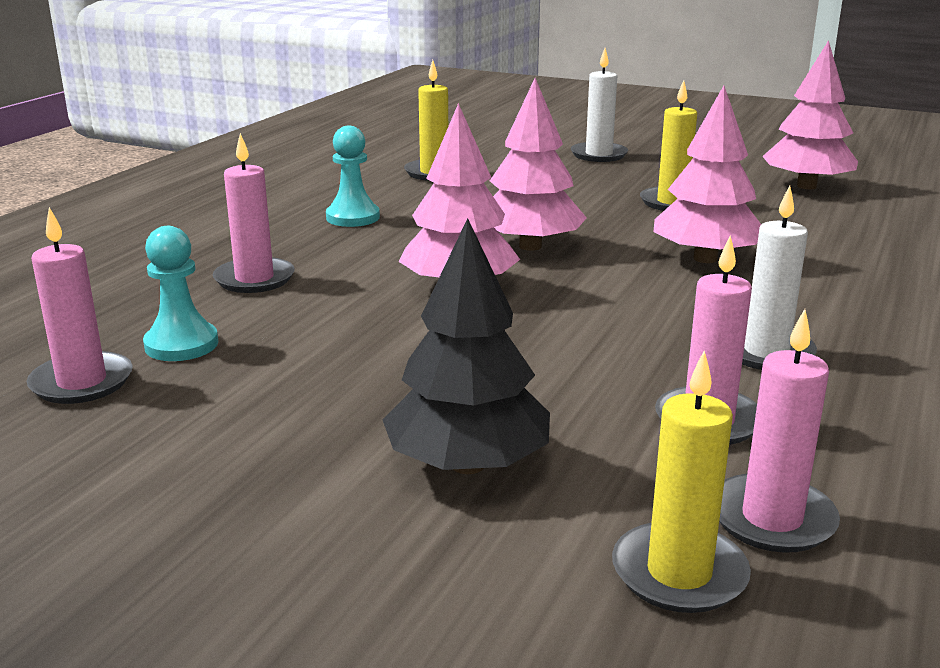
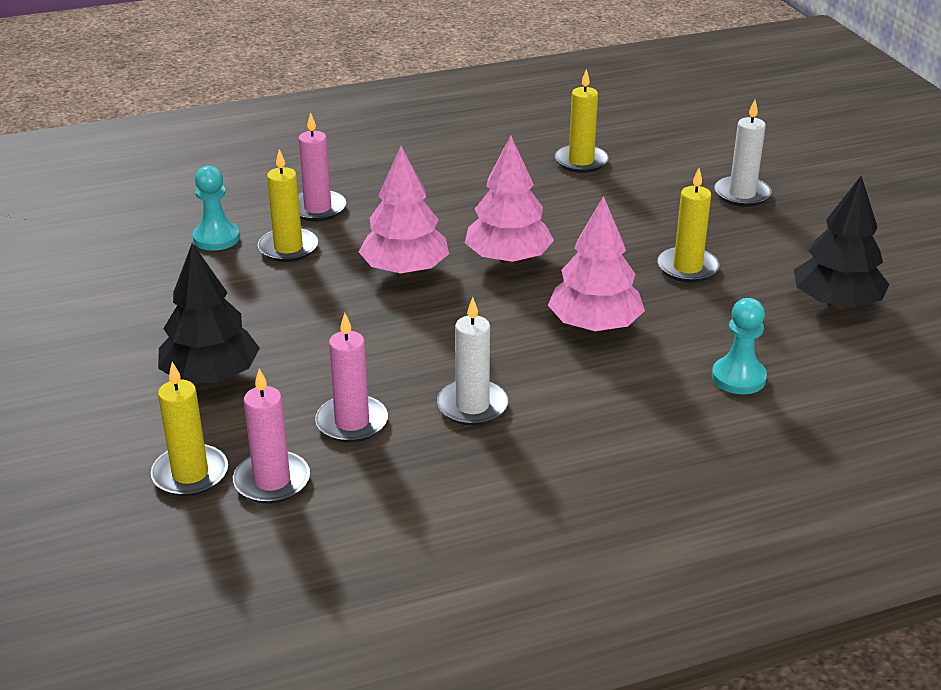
camera: 45 degrees right, 10 degrees up
(82, 382) = (147, 240): pink candle -> none
(293, 319) = (288, 248): none -> yellow candle
(353, 217) = (452, 182): turquoise pawn -> turquoise pawn (738, 378)
(806, 186) = (836, 303): pink tree -> black tree

